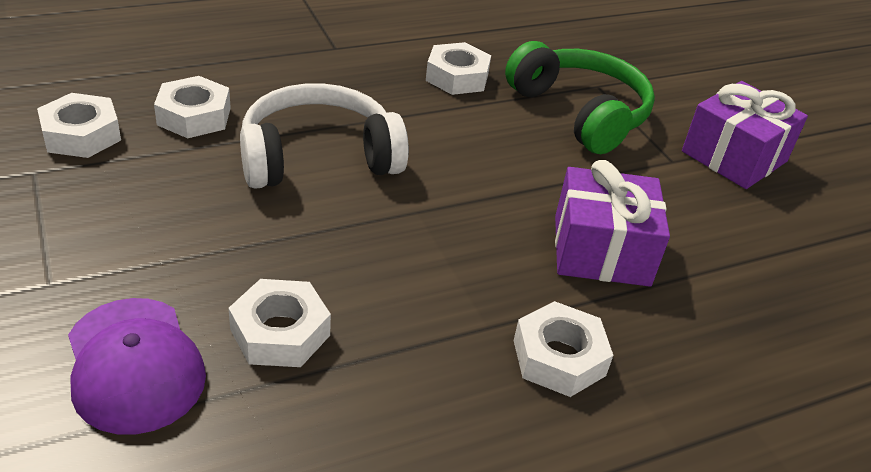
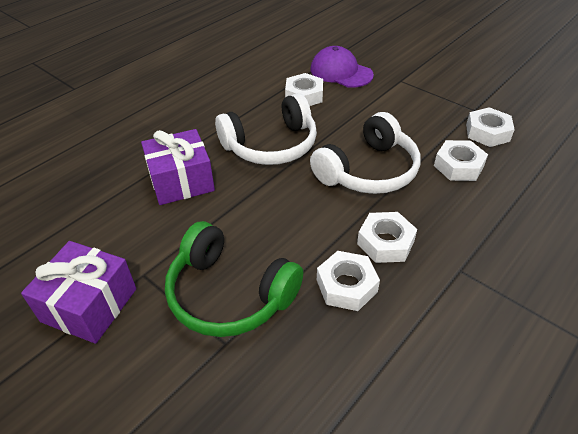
camera: 160 degrees right, 5 degrees up
(427, 251) = (271, 145): none -> white headphones
(559, 358) = (188, 125): white nut -> white nut (385, 242)

